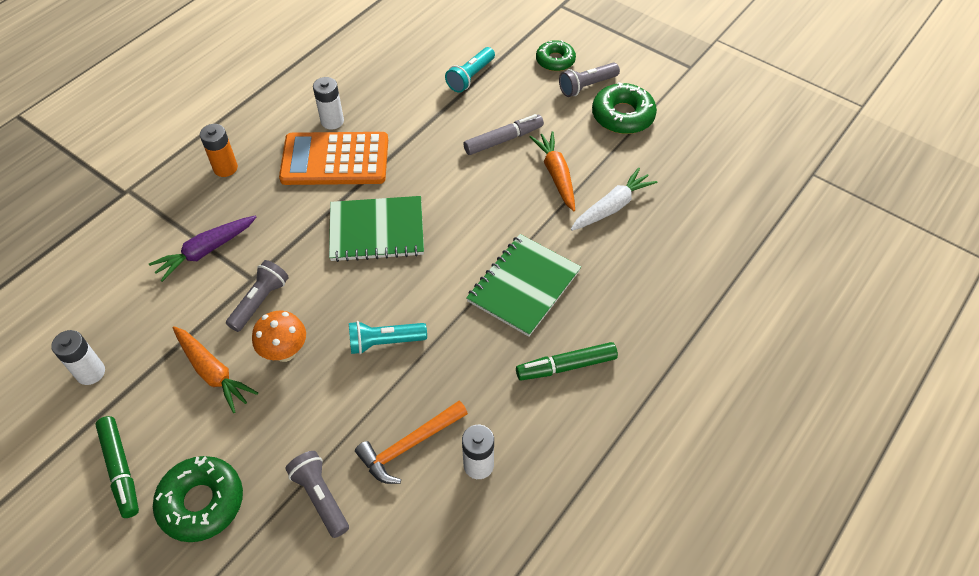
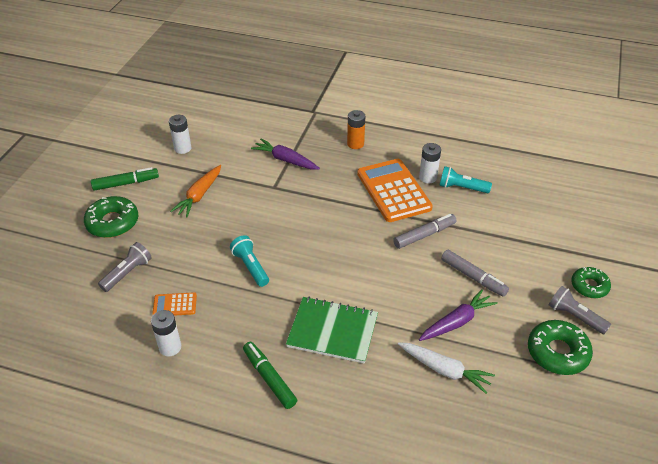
camera: 70 degrees right, 10 degrees down
(121, 469) = (126, 183): green marker -> green marker turned 150 degrees counterclockwise
(260, 301) = (258, 197): grey flashlight -> none
(285, 352) = (225, 221): orange mushroom -> none
(377, 230) = (342, 232): green notebook -> none
(409, 446) = (175, 305): orange hammer -> orange calculator
(422, 157) = (424, 235): none -> grey marker
(470, 77) = (527, 237): turquoise flashlight -> turquoise flashlight (461, 188)
(556, 175) = (456, 322): orange carrot -> purple carrot

